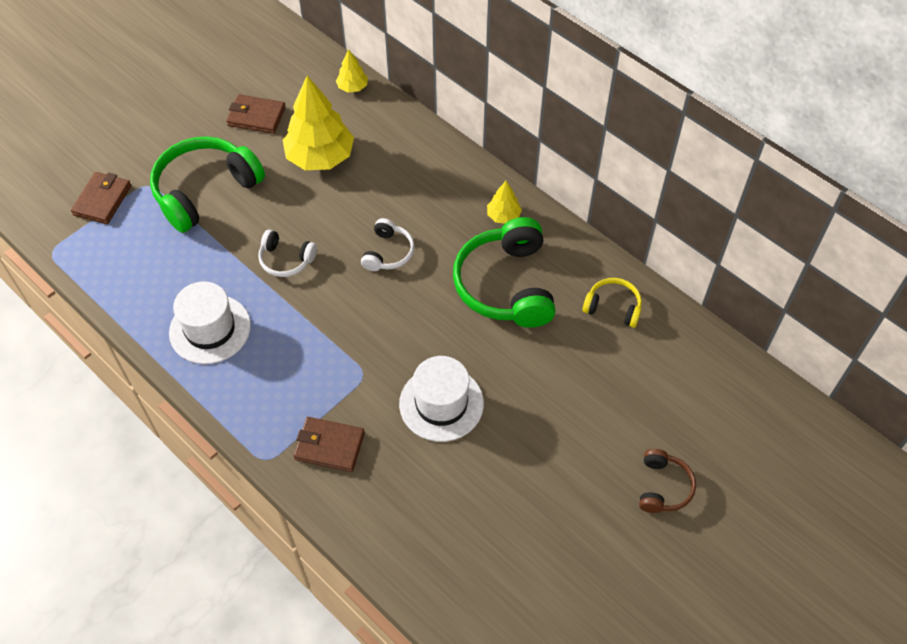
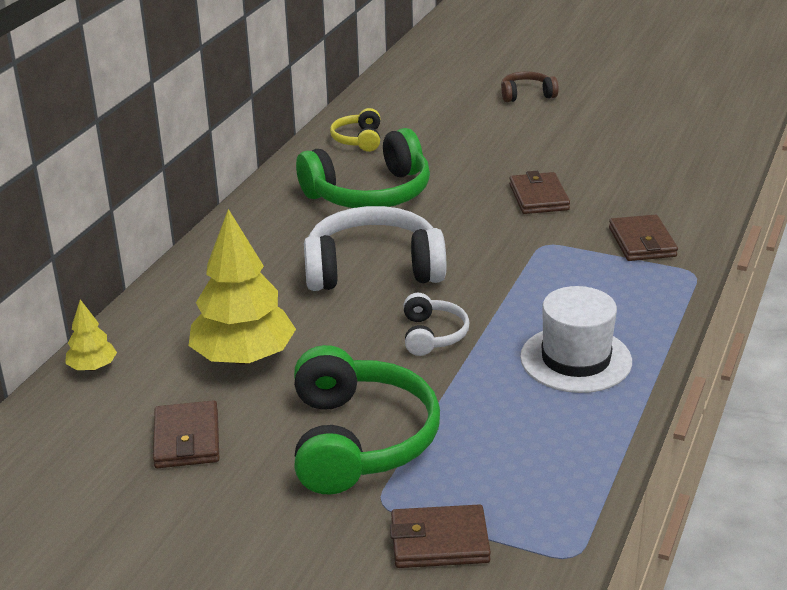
camera: 110 degrees left, 25 degrees down
(205, 190) = (359, 440): green headphones -> green headphones turned 120 degrees counterclockwise
(388, 253) = (373, 269): white headphones -> white headphones, size x1.98
(441, 403) = (539, 197): white hat -> brown wallet
(503, 216) = (275, 213): yellow tree -> none

